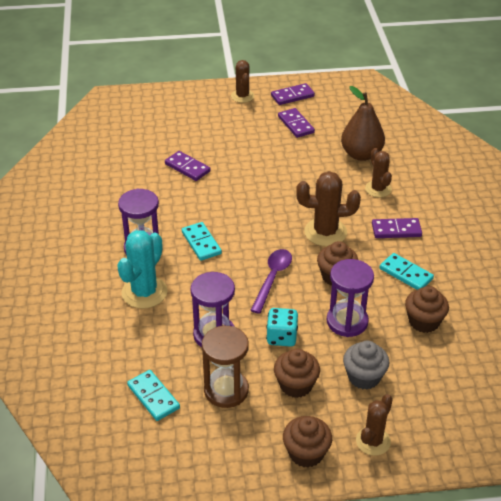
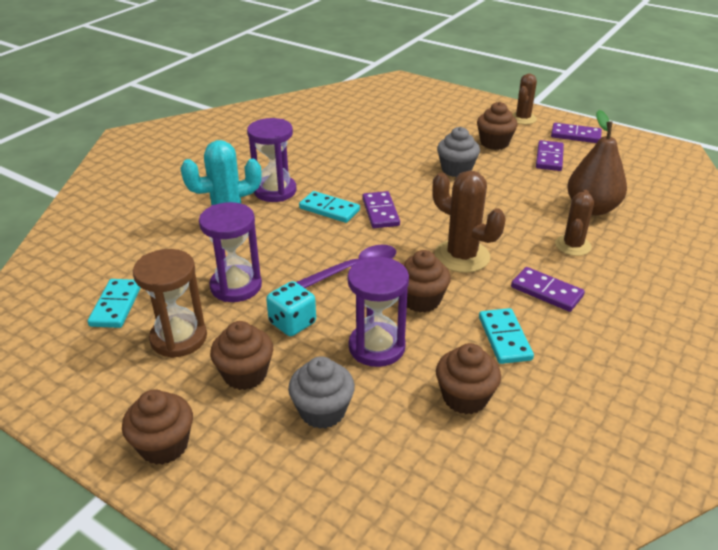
camera: 40 degrees right, 5 degrees down
(187, 168) = (397, 150): purple domino -> purple domino (380, 212)
(201, 243) = (329, 209): turquoise domino -> turquoise domino turned 75 degrees counterclockwise
(247, 128) = (494, 143): none -> brown cupcake
(247, 165) = (456, 169): none -> grey cupcake
(373, 441) = (243, 483): brown cactus -> none

